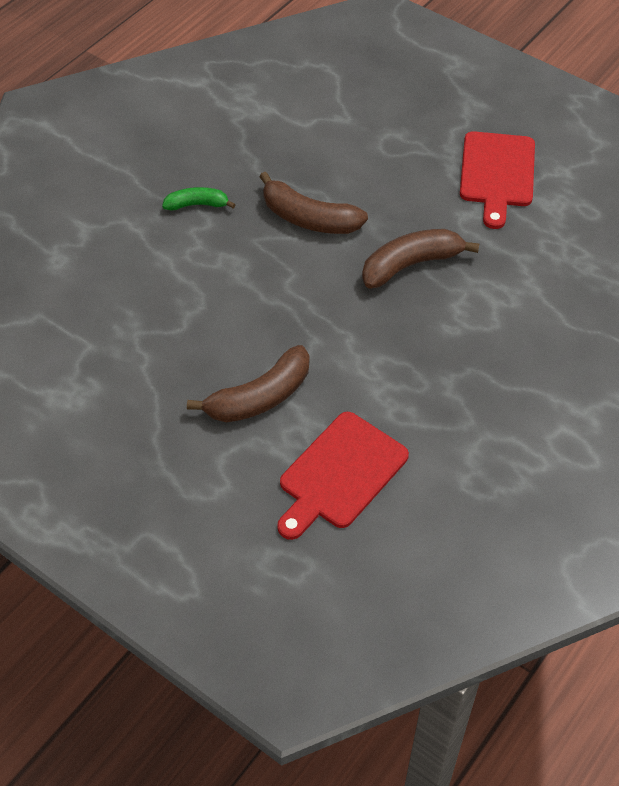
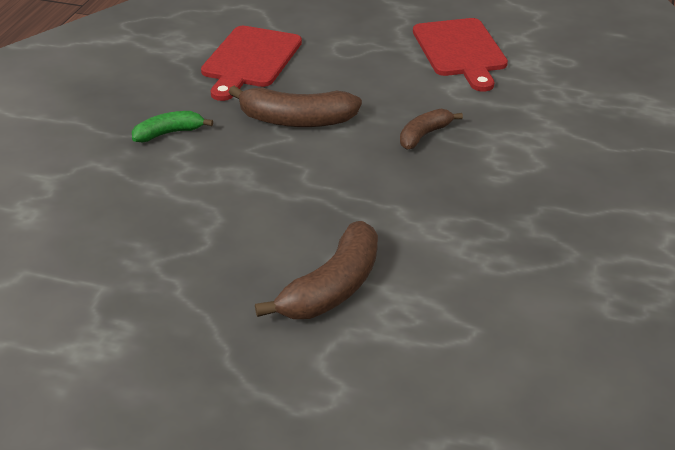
camera: 20 degrees left, 15 degrees down
(340, 474) = (468, 339): red cutting board -> red cutting board (250, 60)
(411, 264) = (424, 135): brown banana -> brown banana, size x0.60

